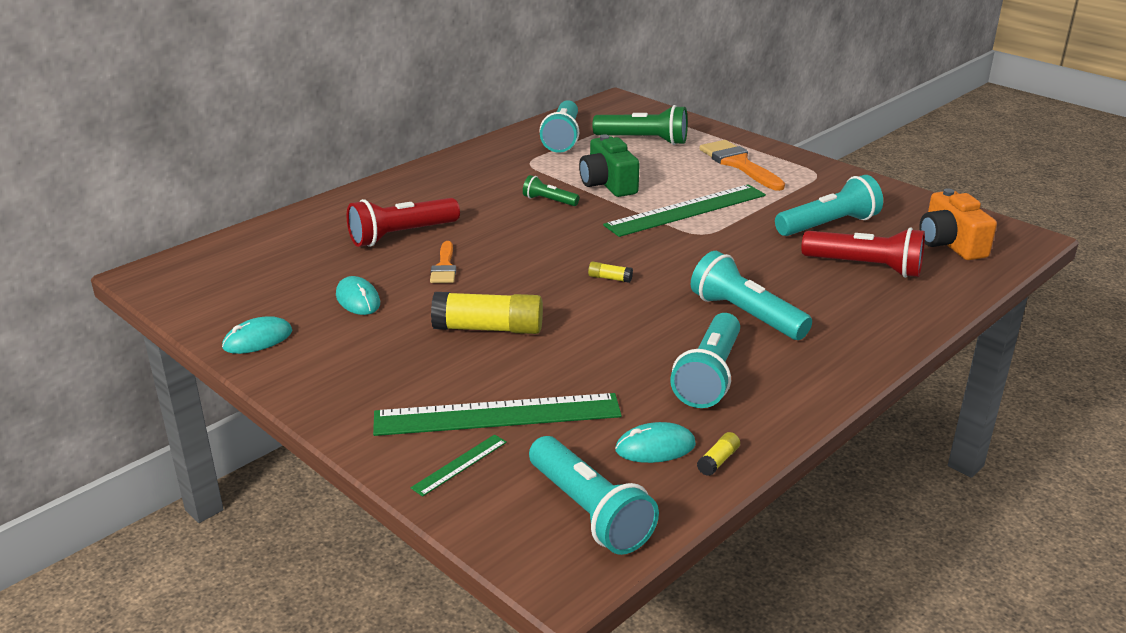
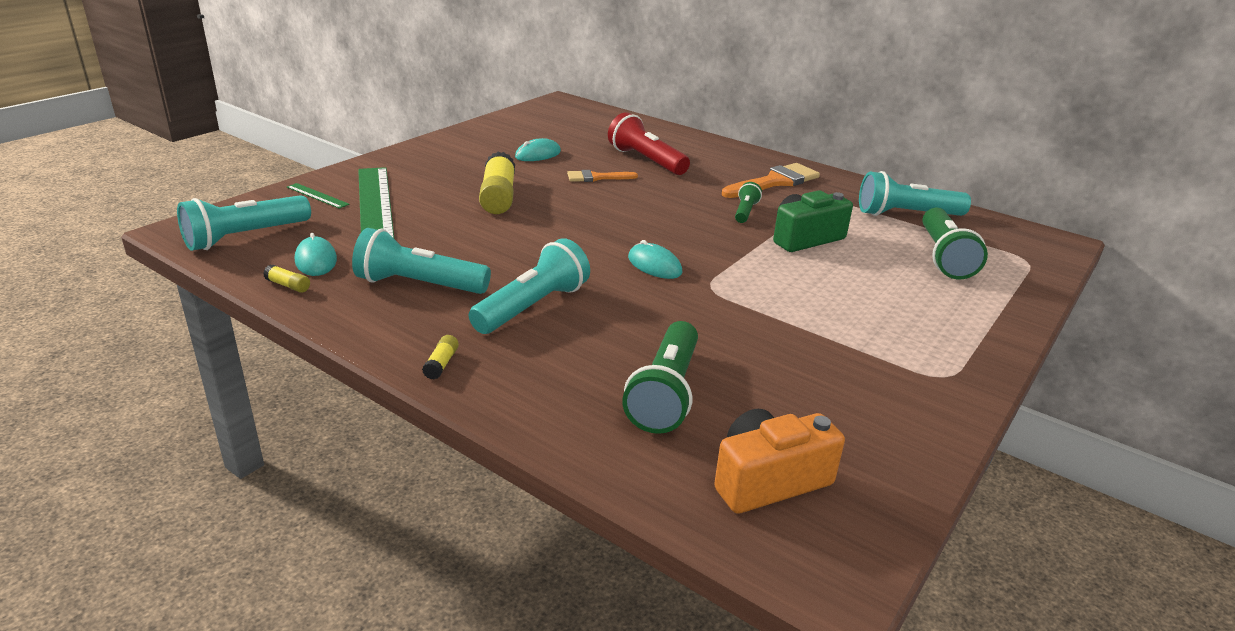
camera: 80 degrees right, 0 degrees up
(257, 339) = (480, 133): turquoise mouse -> turquoise mouse (654, 265)
(610, 278) = (594, 241): yellow glue stick -> yellow glue stick (441, 364)
(686, 210) = (765, 280): green ruler -> none
(738, 164) = (925, 316): orange brush -> orange brush (774, 182)
(829, 225) = (776, 374): turquoise flashlight -> none
(865, 267) = (665, 393): red flashlight -> green flashlight

